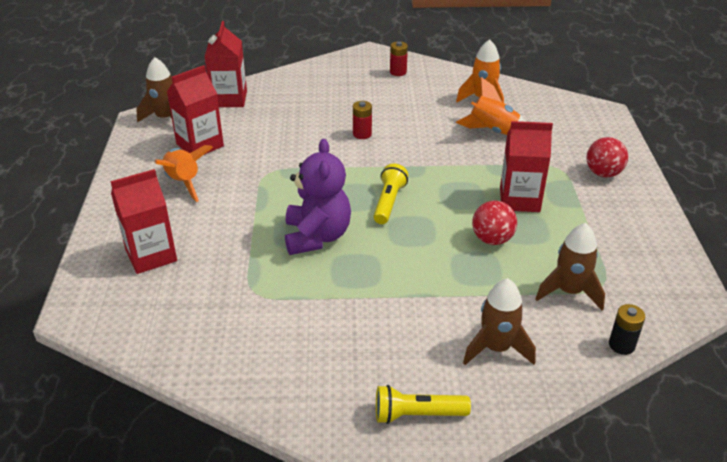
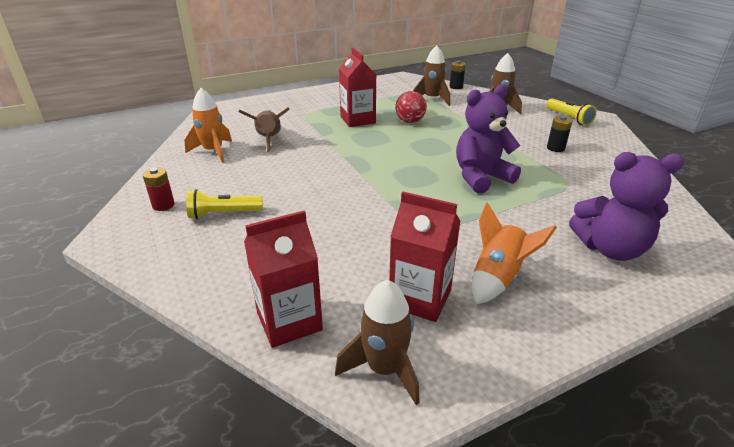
camera: 115 degrees left, 5 degrees down
(151, 255) = (610, 249): red carton -> purple teddy bear
(335, 334) = (555, 148): none -> black battery
(362, 134) = (314, 195): red battery -> none
(389, 202) = (407, 160): yellow flashlight -> yellow flashlight (223, 214)
(493, 131) = (269, 140): orange rocket -> brown rocket
(603, 173) = (303, 102): red ball -> none

